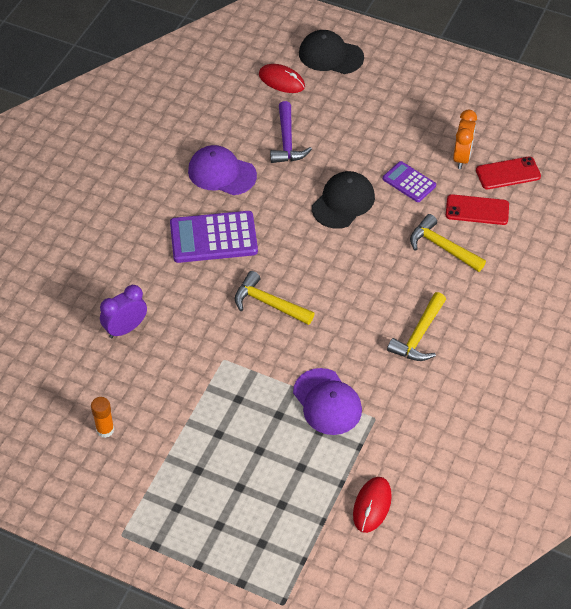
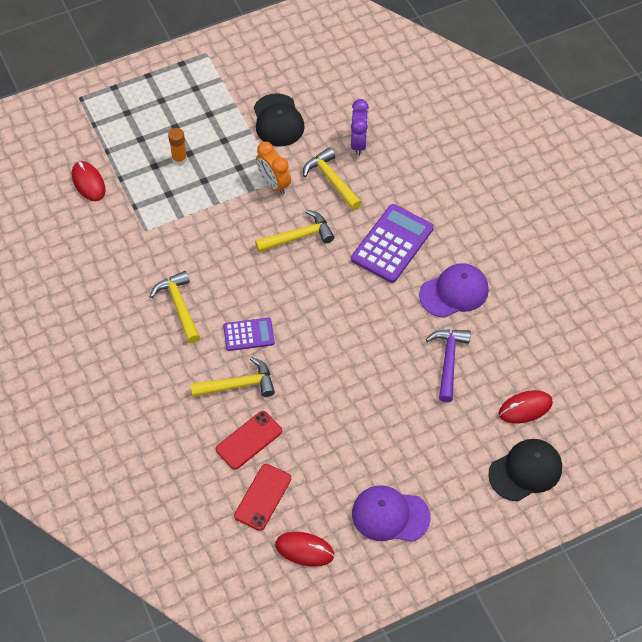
camera: 130 degrees right, 5 degrees up
(105, 430) = (288, 87): orange glue stick -> orange glue stick (179, 159)
(186, 321) = (331, 180): none -> yellow hammer
(287, 141) = (448, 361): purple hammer -> purple hammer turned 60 degrees clockwise
(327, 402) = (185, 213): purple cap -> purple cap (390, 515)
(343, 202) = (347, 352): black cap -> black cap (278, 120)
(409, 182) = (323, 414): purple calculator -> purple calculator (248, 335)
(462, 157) = (312, 477): orange clock -> orange clock (274, 184)
(516, 128) = (304, 550): none -> red mouse

